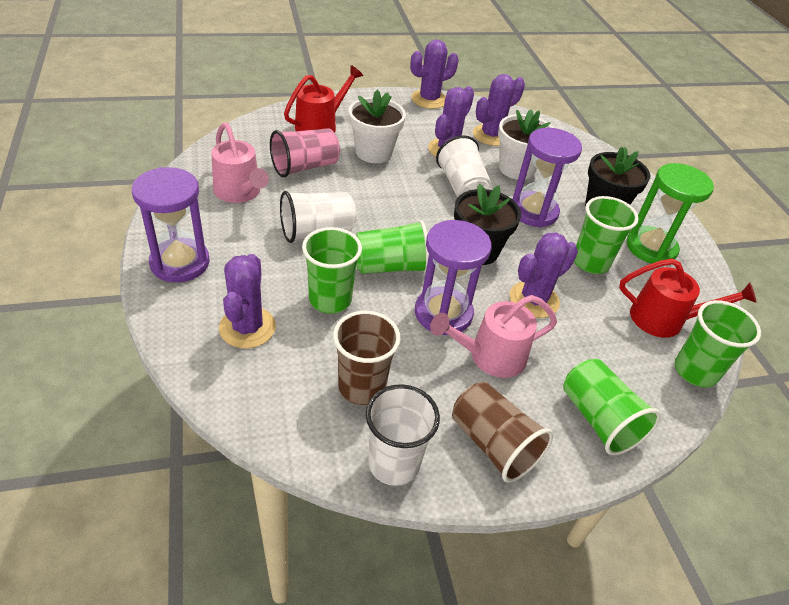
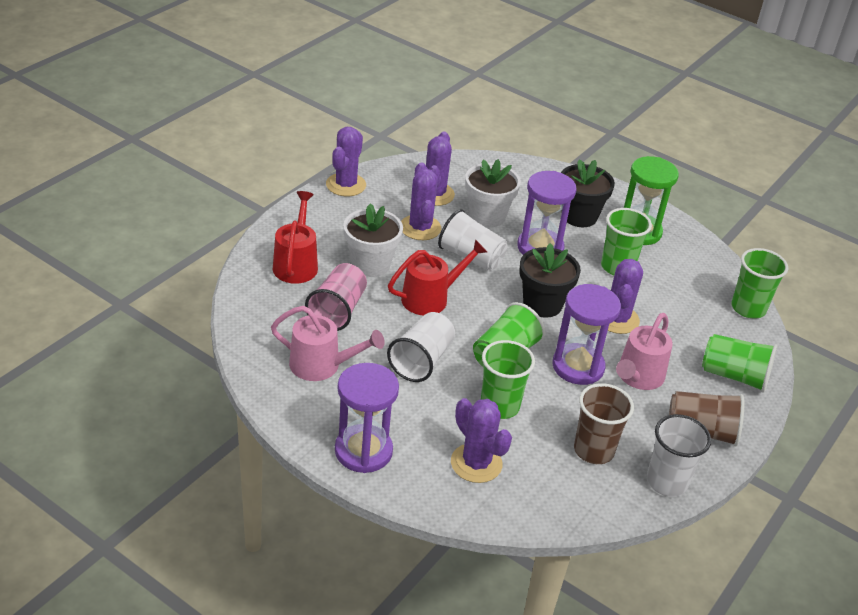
camera: 40 degrees left, 5 degrees down
(665, 320) = (700, 283): red watering can -> red watering can (431, 298)

